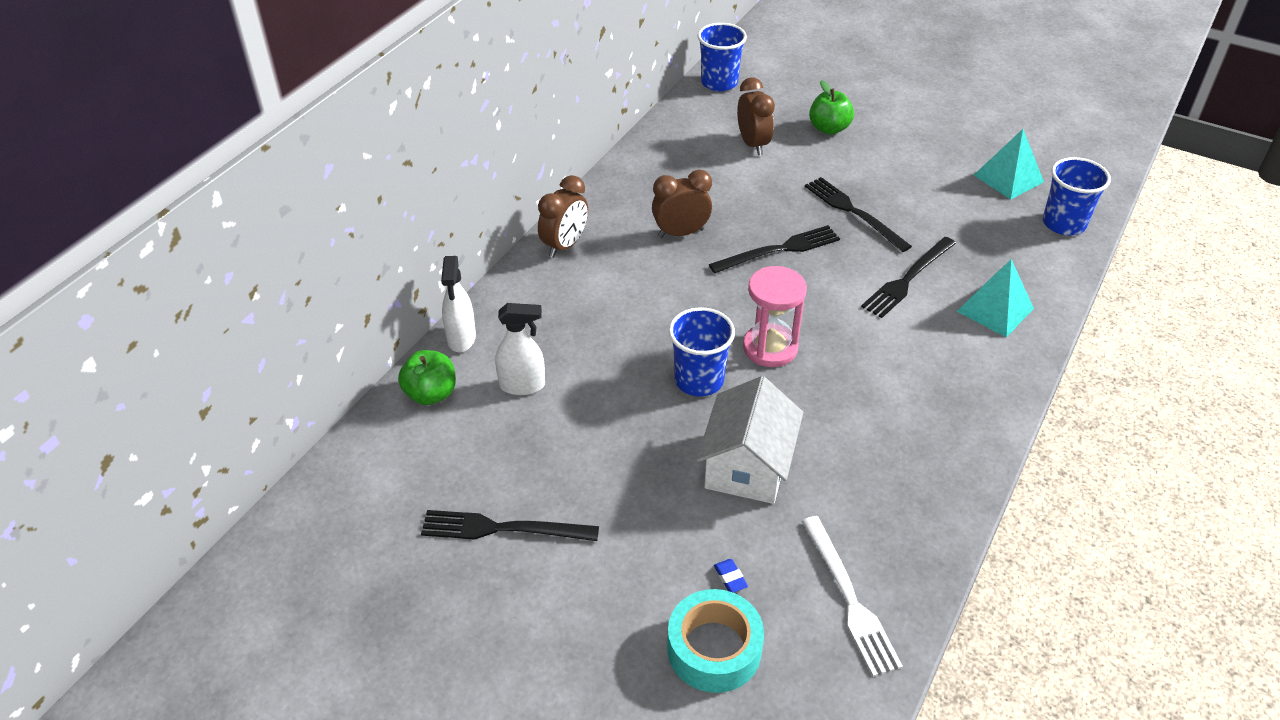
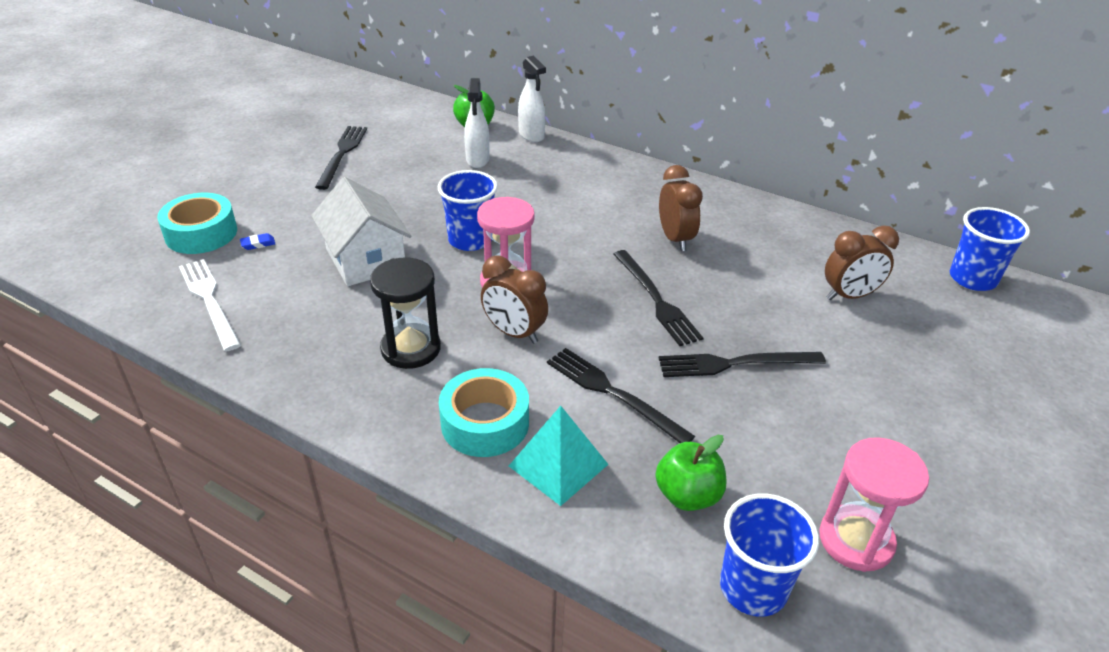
camera: 90 degrees right, 5 degrees down
(461, 338) = (531, 135): white spray bottle -> white spray bottle turned 120 degrees counterclockwise
(564, 245) = (648, 177): brown clock -> brown clock (514, 333)
(747, 465) = (366, 259): white house -> white house turned 45 degrees clockwise
(829, 128) = (911, 362): green apple -> green apple (687, 495)
(849, 599) = (209, 301): white fork -> white fork turned 75 degrees clockwise
(853, 212) = (735, 364): black fork -> black fork turned 150 degrees counterclockwise
(886, 410) = (411, 349): none -> black hourglass
(965, 353) = (485, 423): none -> turquoise tape
(1008, 178) = (856, 540): turquoise pyramid -> pink hourglass

